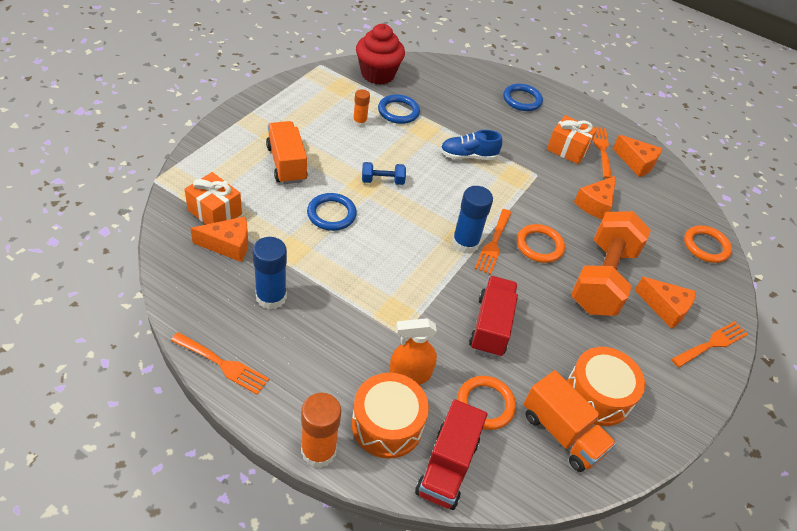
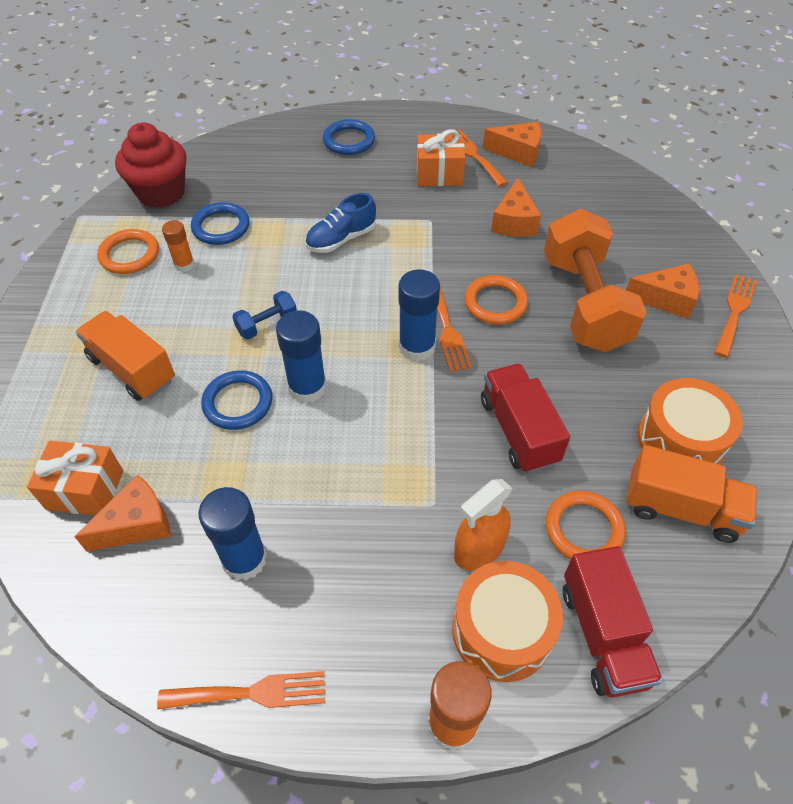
camera: 25 degrees left, 5 degrees up
(378, 228) = (307, 387): none -> blue glue stick
(706, 246) = (649, 208): orange ring -> orange ring (129, 255)

